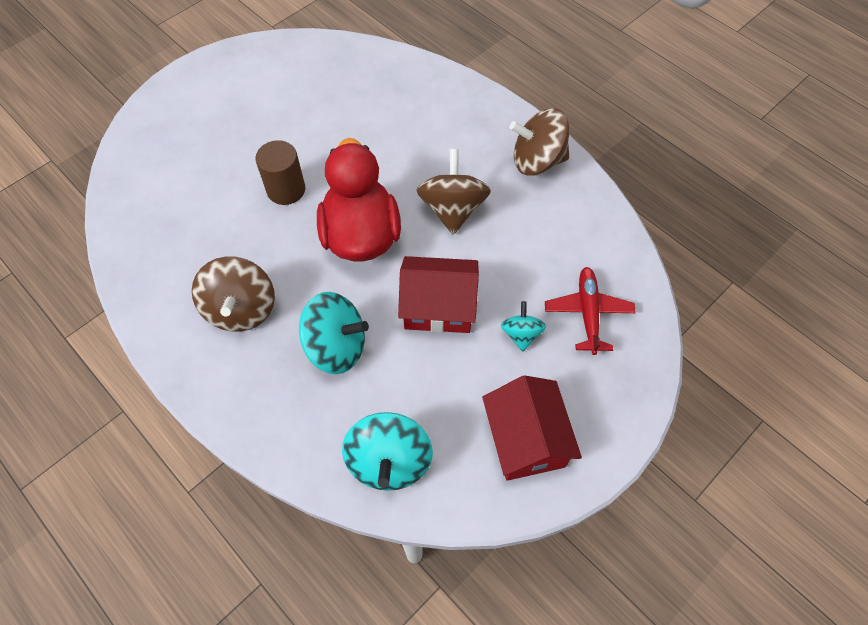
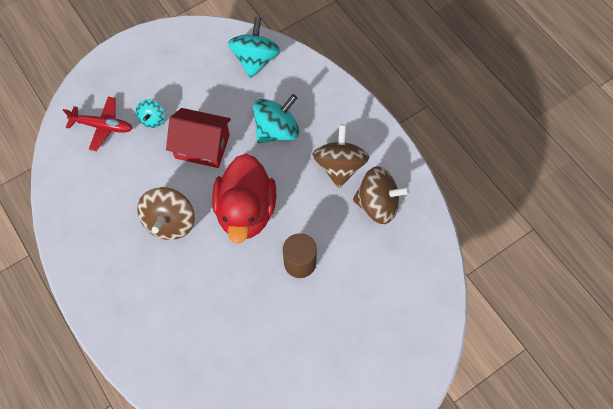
camera: 170 degrees left, 5 degrees up
(336, 347) = (277, 130): turquoise spinning top -> turquoise spinning top turned 120 degrees clockwise
(525, 439) = (172, 59): red house -> none
(537, 161) = (87, 256): brown spinning top -> brown spinning top (377, 204)
(588, 313) = (103, 126): red plane -> red plane turned 90 degrees counterclockwise

